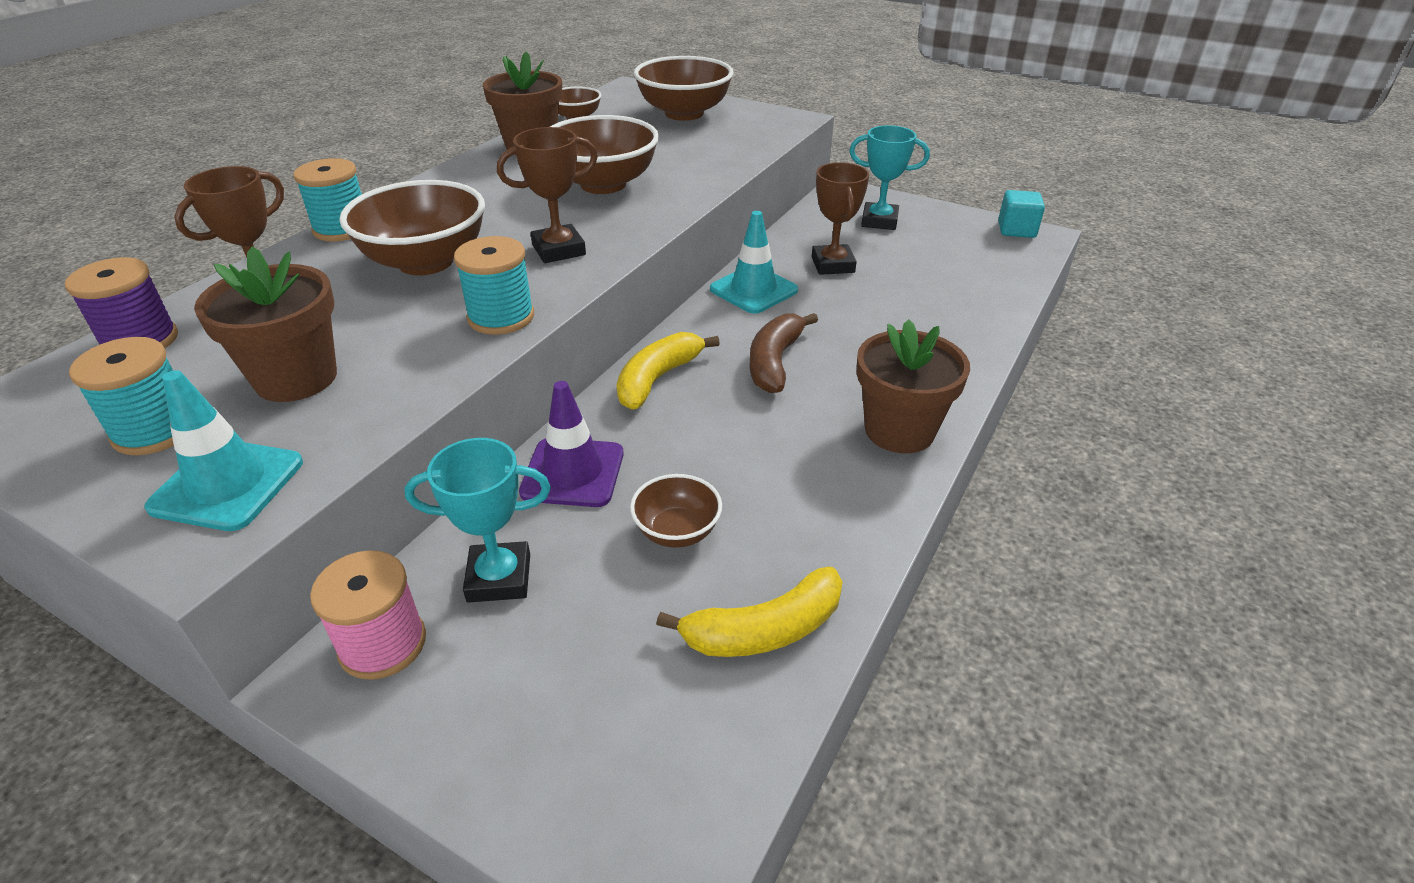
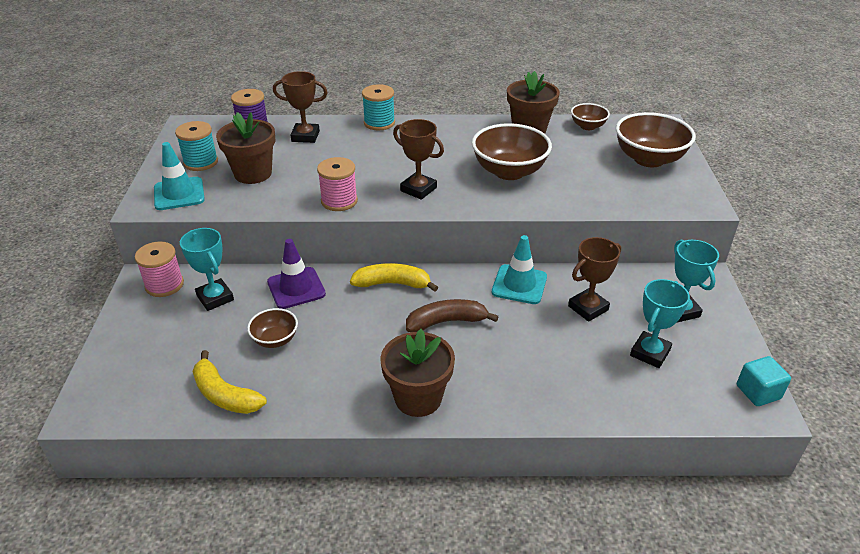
camera: 60 degrees right, 0 degrees up
(425, 262) = (370, 158): brown bowl -> none
(501, 317) = (339, 201): turquoise spool -> pink spool
(928, 258) = (650, 353): none -> turquoise trophy

